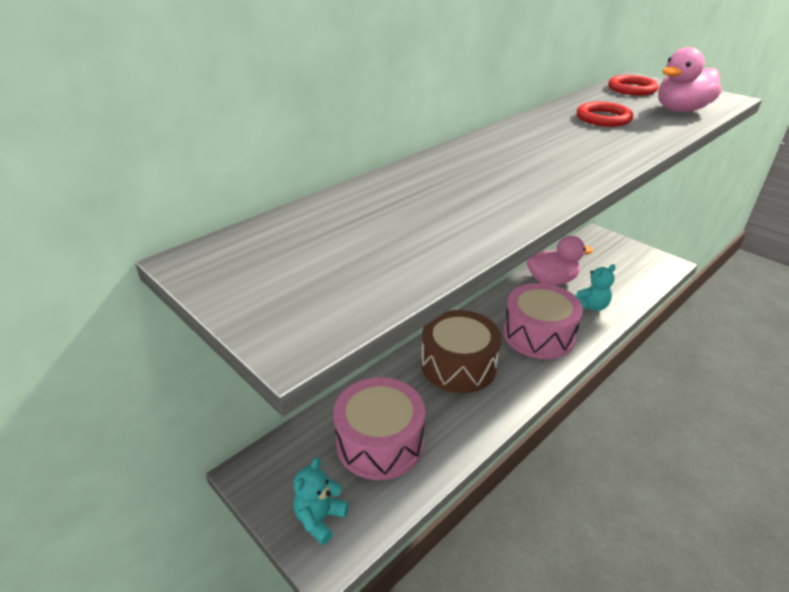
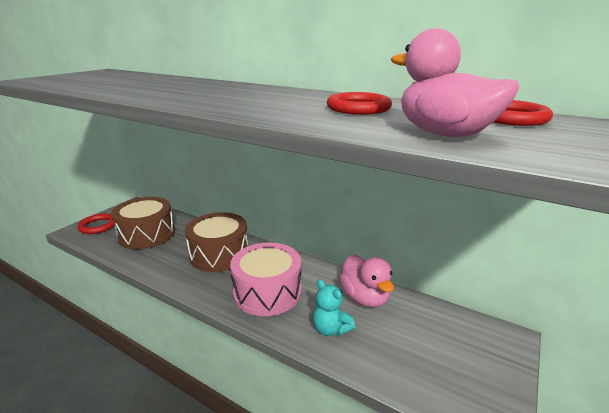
camera: 75 degrees right, 10 degrees down
(320, 519) = (98, 226): turquoise teddy bear -> red ring
(380, 442) = (147, 234): pink drum -> brown drum

